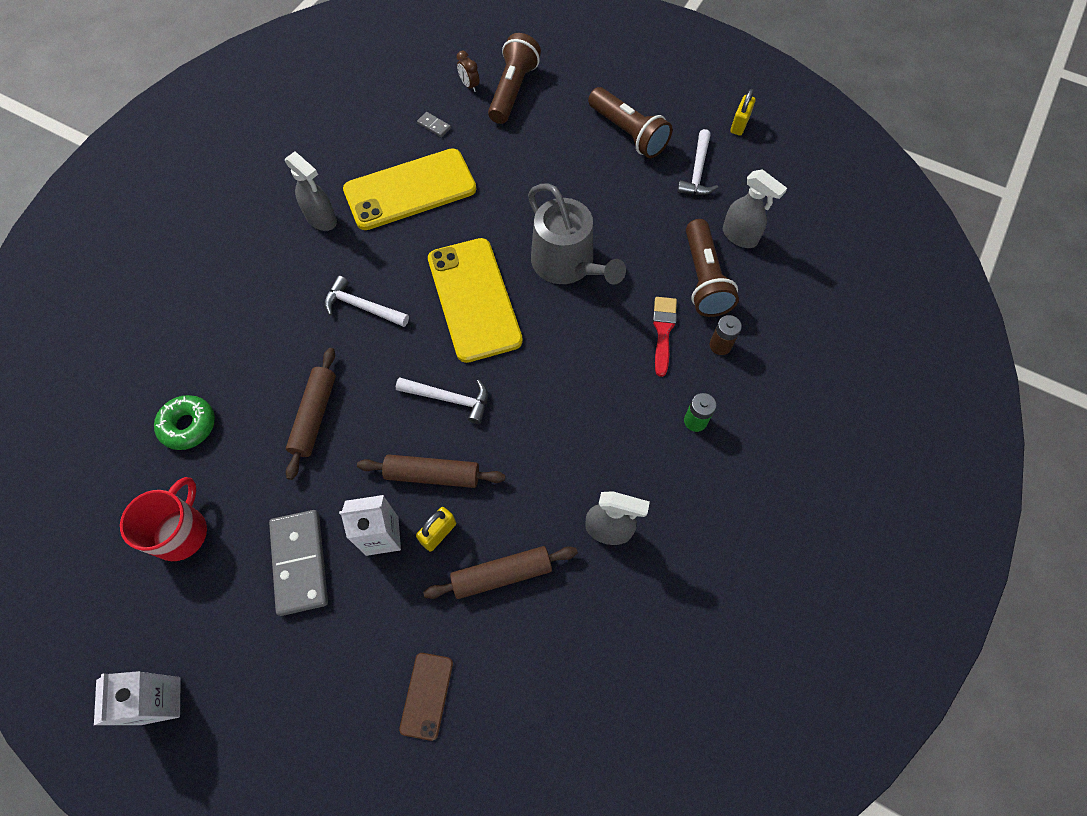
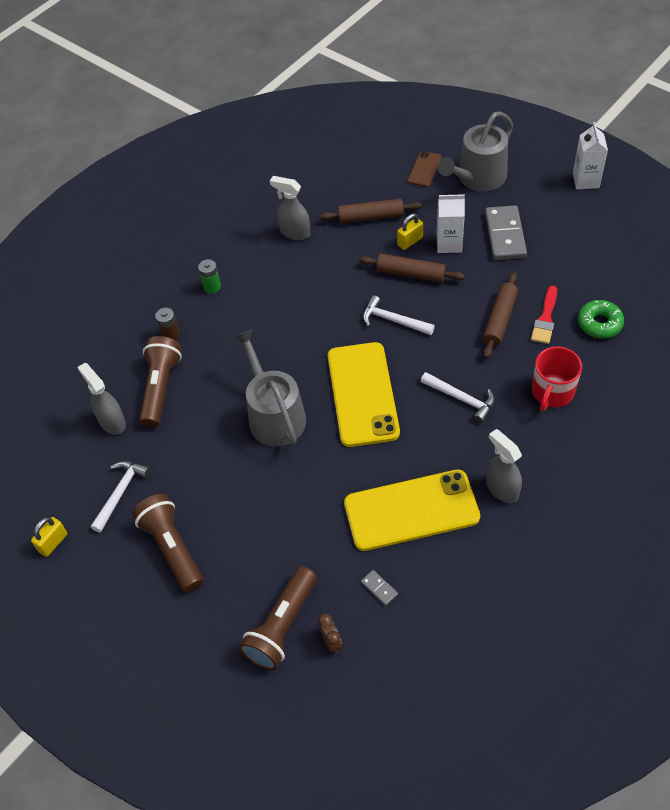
camera: 165 degrees left, 10 degrees down
(181, 532) = (590, 259): red mug -> red mug (552, 392)
(338, 684) = (477, 178): none -> grey watering can
(663, 331) = (211, 350): red brush -> red brush (545, 318)

